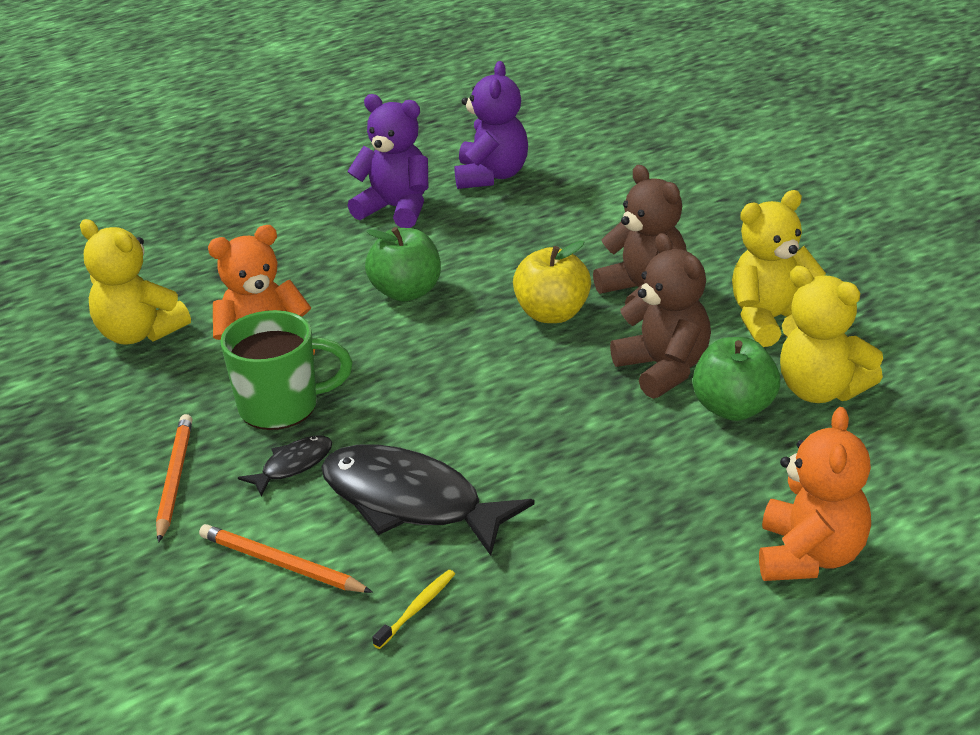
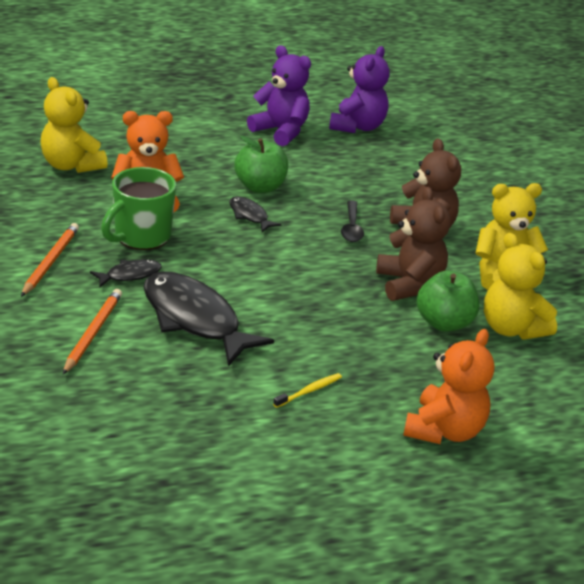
camera: 10 degrees right, 0 degrees up
(281, 564) = (92, 333): orange pencil -> orange pencil turned 60 degrees clockwise
(282, 407) = (141, 236): green mug -> green mug turned 120 degrees clockwise
(412, 335) = (249, 215): none -> black fish
(417, 608) = (166, 385): yellow toothbrush -> yellow toothbrush (309, 391)
(552, 314) = (351, 228): yellow apple -> black spoon

